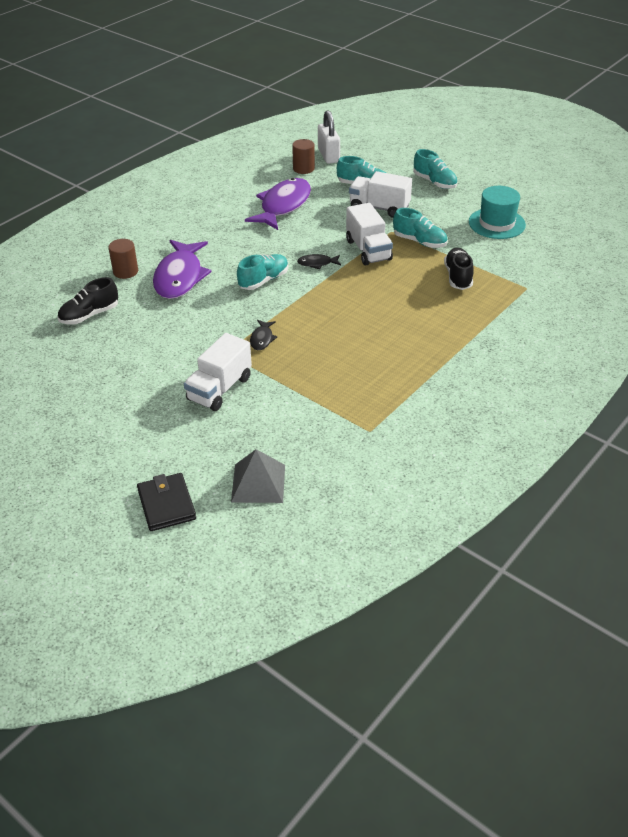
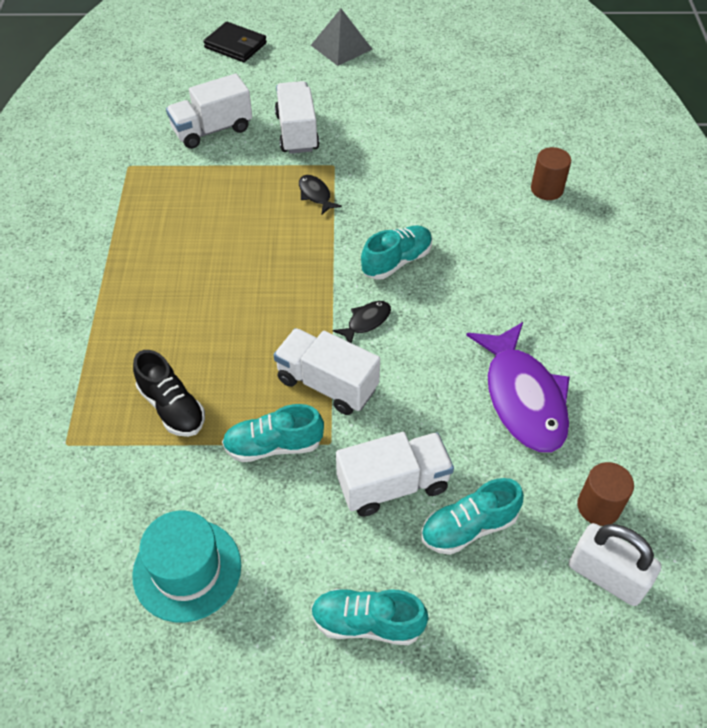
camera: 140 degrees right, 10 degrees up
(89, 315) = (502, 131): black shoe -> none
(180, 277) = (486, 214): purple fish -> none
(258, 483) = (184, 87): grey pyramid -> grey pyramid (341, 47)
(263, 280) = (397, 261): turquoise shoe -> turquoise shoe turned 135 degrees counterclockwise
(278, 426) = (212, 130): none -> white truck

